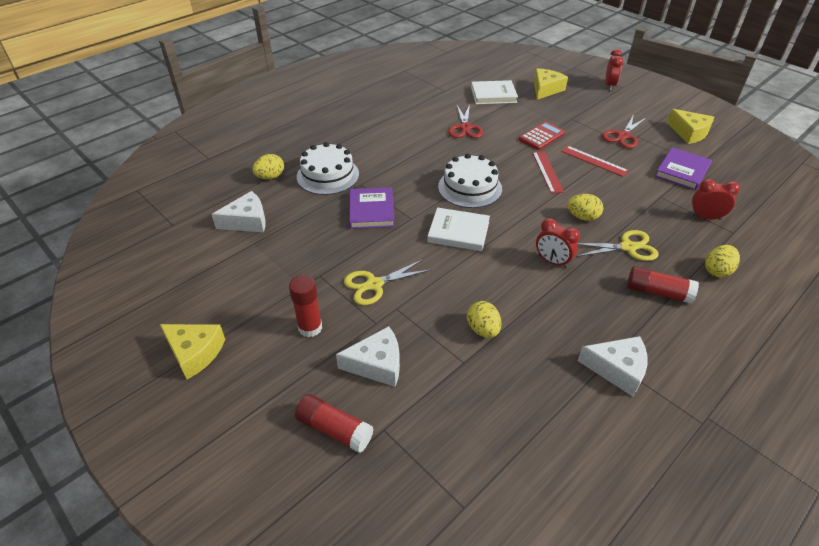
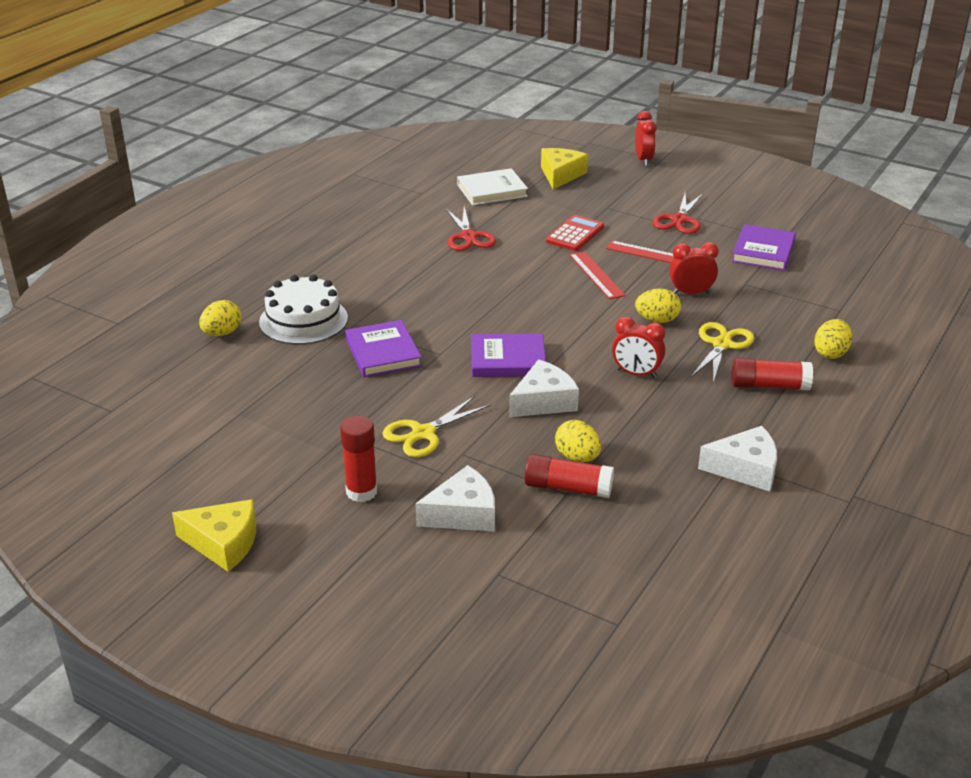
camera: 15 degrees left, 10 degrees down
(247, 221) = (216, 390): white cheese -> white cheese (544, 401)
(334, 429) = (439, 584): red glue stick -> red glue stick (567, 488)
(458, 232) = (508, 360): white book -> purple book
(470, 187) = (503, 307): white cake -> none
(628, 247) = (721, 344): yellow scissors -> yellow scissors turned 45 degrees counterclockwise
(689, 133) = (760, 205): yellow cheese -> none
(705, 217) = (803, 299): red clock -> red clock (691, 293)

